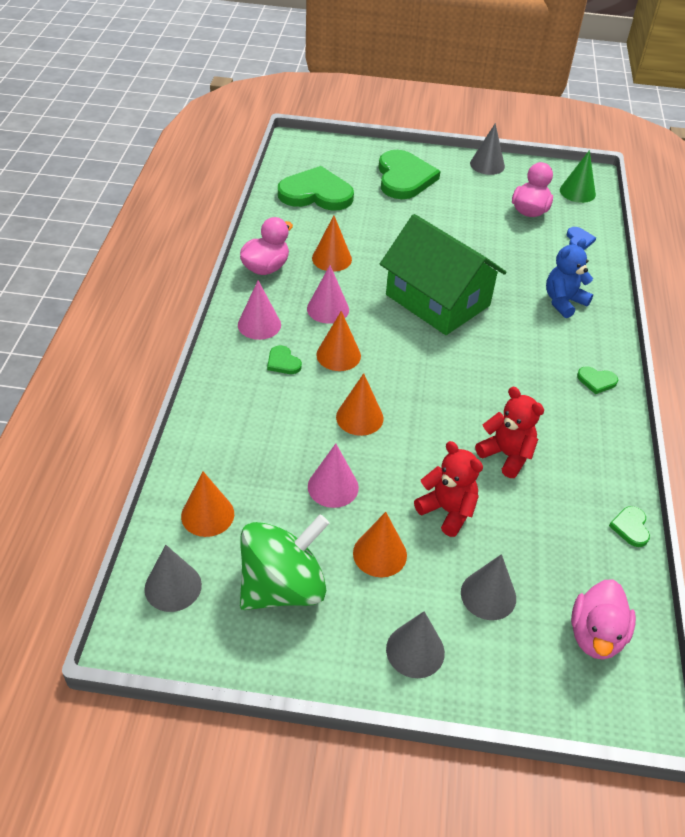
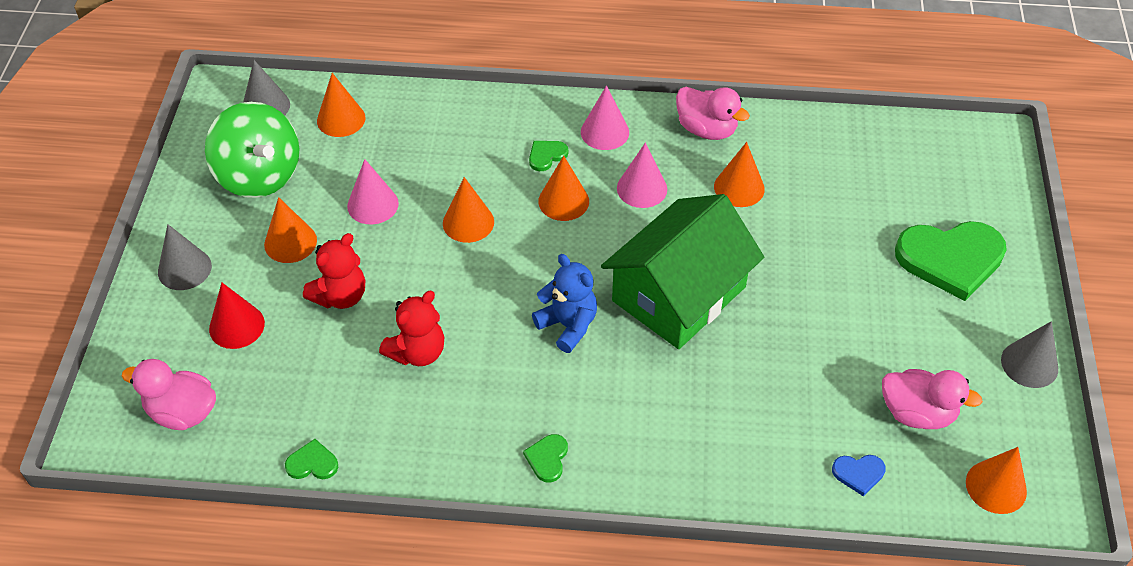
camera: 90 degrees right, 5 degrees up
(316, 193) = (877, 166): green heart -> none
(488, 595) = (237, 326): grey cone -> red cone
(563, 302) = (703, 437): blue teddy bear -> blue teddy bear (568, 325)
(577, 192) = (996, 486): green cone -> orange cone

